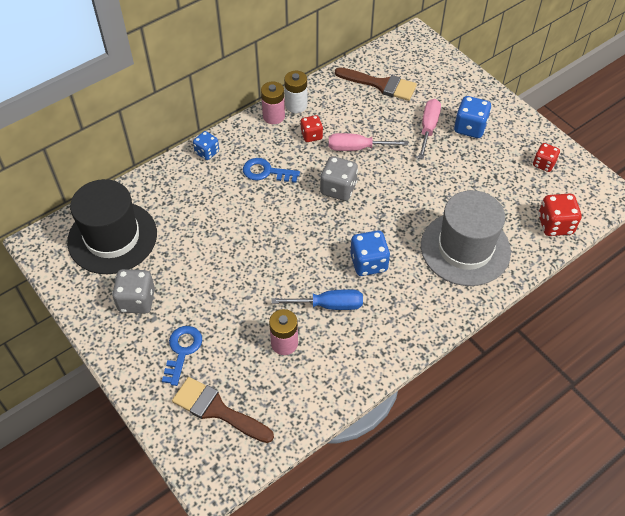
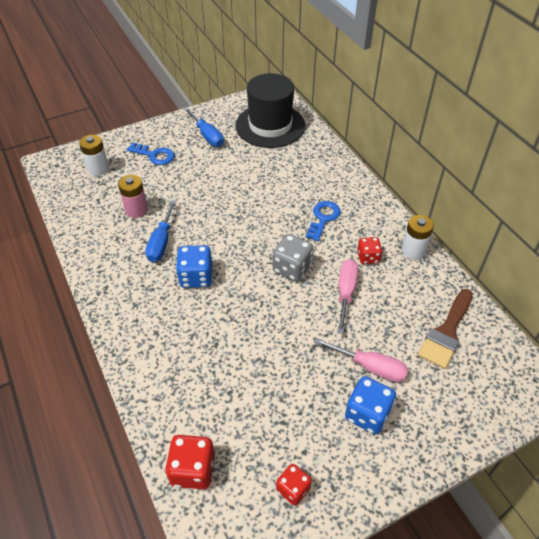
camera: 100 degrees right, 5 degrees down
(137, 300) = (207, 135): grey dice -> blue screwdriver
(207, 152) = (353, 182): blue dice -> none
(217, 410) = (98, 169): brown brush -> white battery
(273, 116) = (397, 231): pink battery -> none
(465, 248) = (188, 362): grey hat -> none

